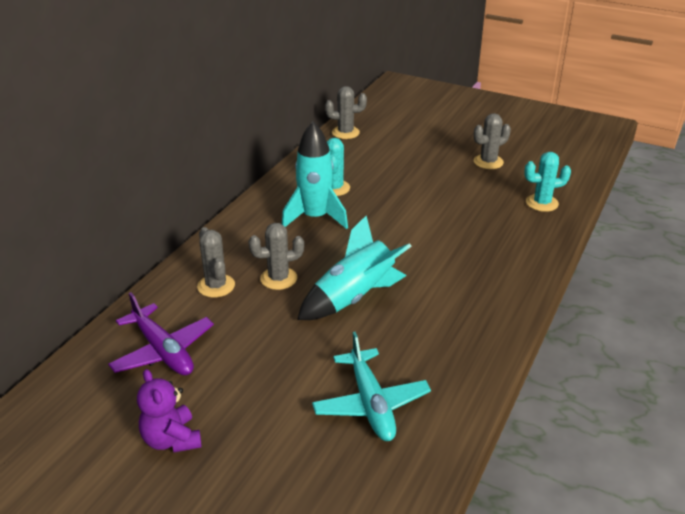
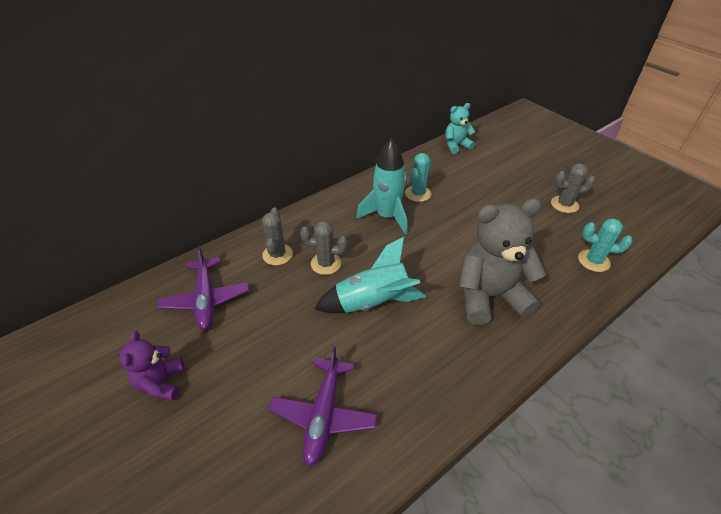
camera: 25 degrees right, 10 degrees up
(345, 133) = (456, 146): grey cactus -> turquoise teddy bear
(371, 404) = (323, 415): turquoise plane -> purple plane
(465, 259) = (489, 296): none -> grey teddy bear

